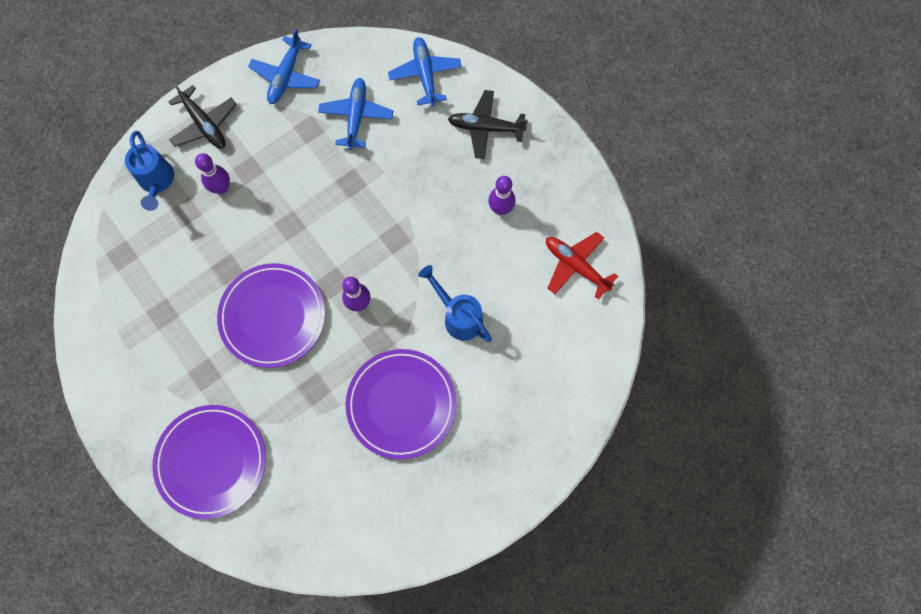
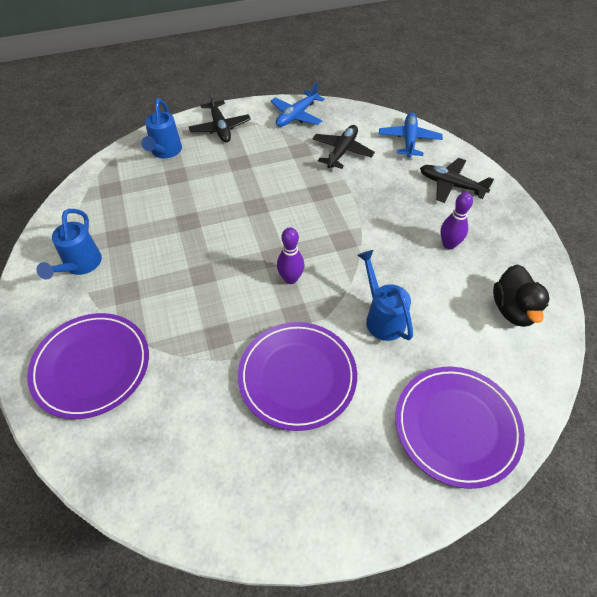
camera: 20 degrees right, 20 degrees down
(141, 361) = (80, 266): none -> blue watering can
(221, 188) = (212, 168): purple bowling pin -> none
(272, 316) = (209, 266): purple plate -> purple plate (456, 426)
(356, 116) = (342, 151): blue plane -> black plane
(575, 266) = (513, 310): red plane -> black duck

